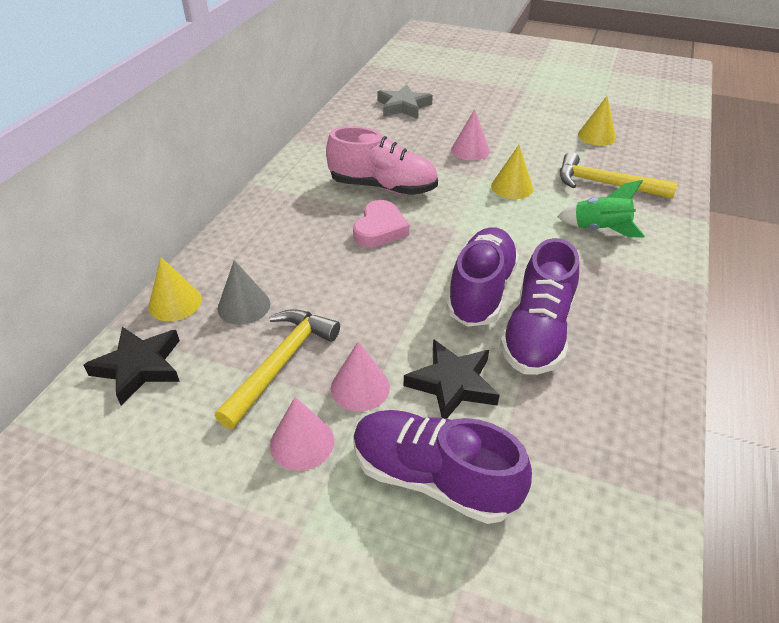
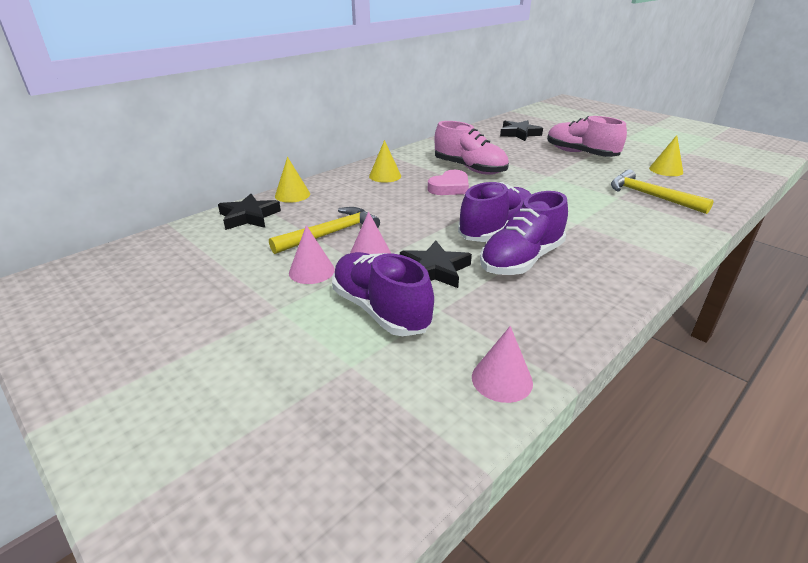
camera: 25 degrees right, 10 degrees down
(244, 306) = (330, 204): grey cone -> none
(403, 106) = (519, 134): grey star -> black star
(470, 150) = (551, 161): pink cone -> pink cone (502, 379)
(494, 128) = (580, 154): none -> pink shoe
(512, 187) = (568, 184): yellow cone -> yellow cone (385, 176)
(599, 229) = (623, 218): green rocket -> none

